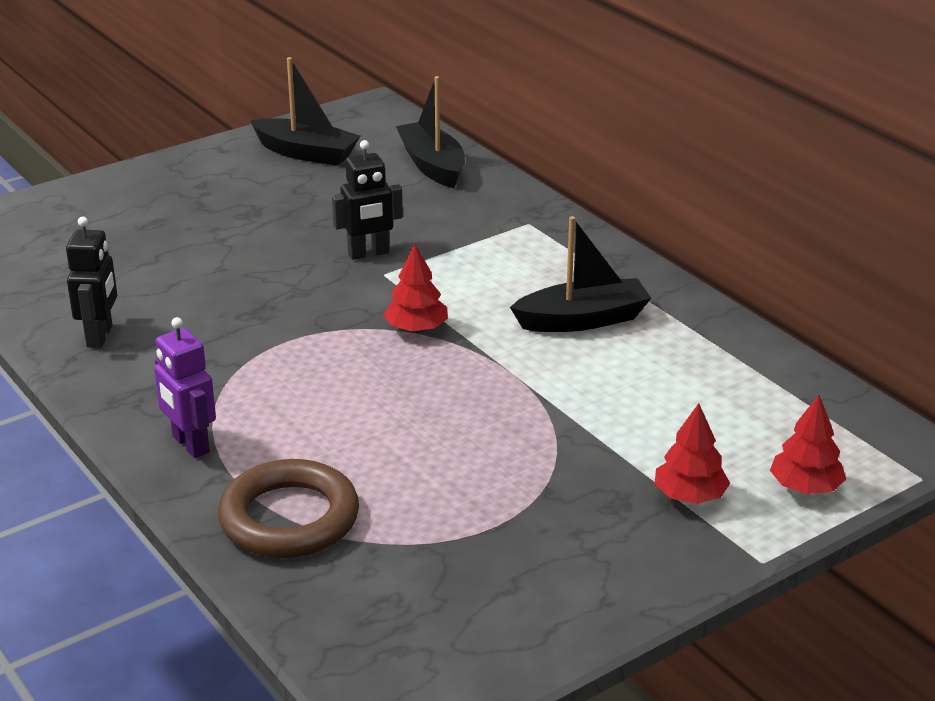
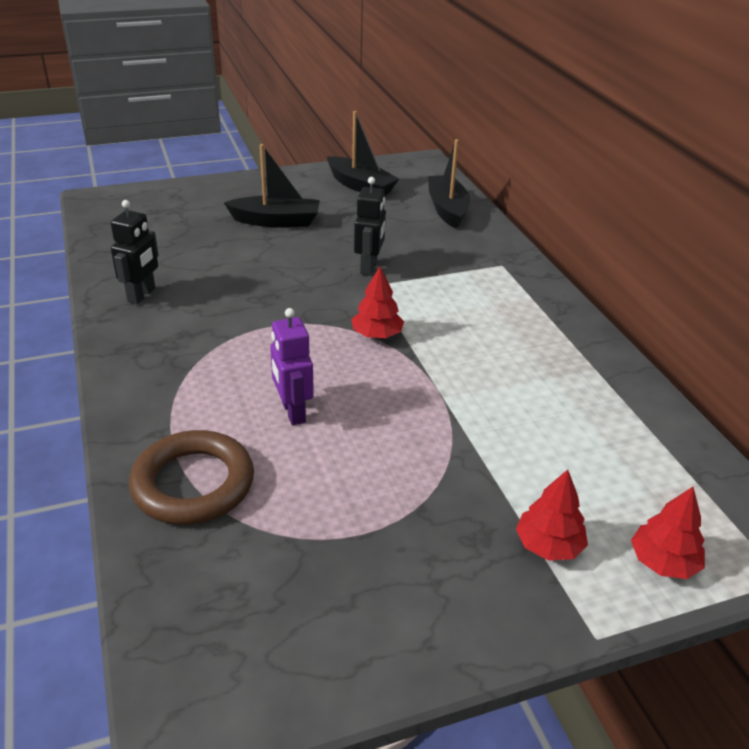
camera: 15 degrees right, 5 degrees up
(190, 445) = (154, 398): purple robot -> purple robot (293, 412)
(368, 254) = (369, 267): black robot -> black robot turned 75 degrees counterclockwise
(582, 320) = (514, 353): black boat -> black boat (276, 221)

